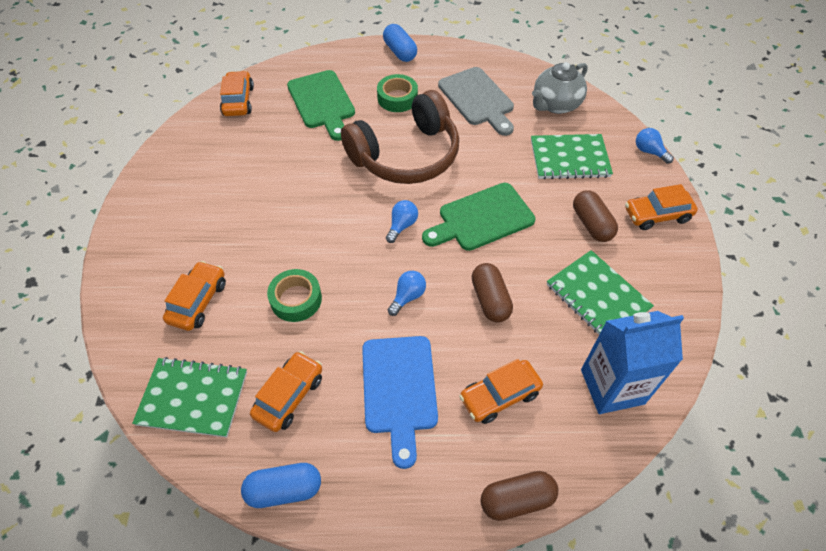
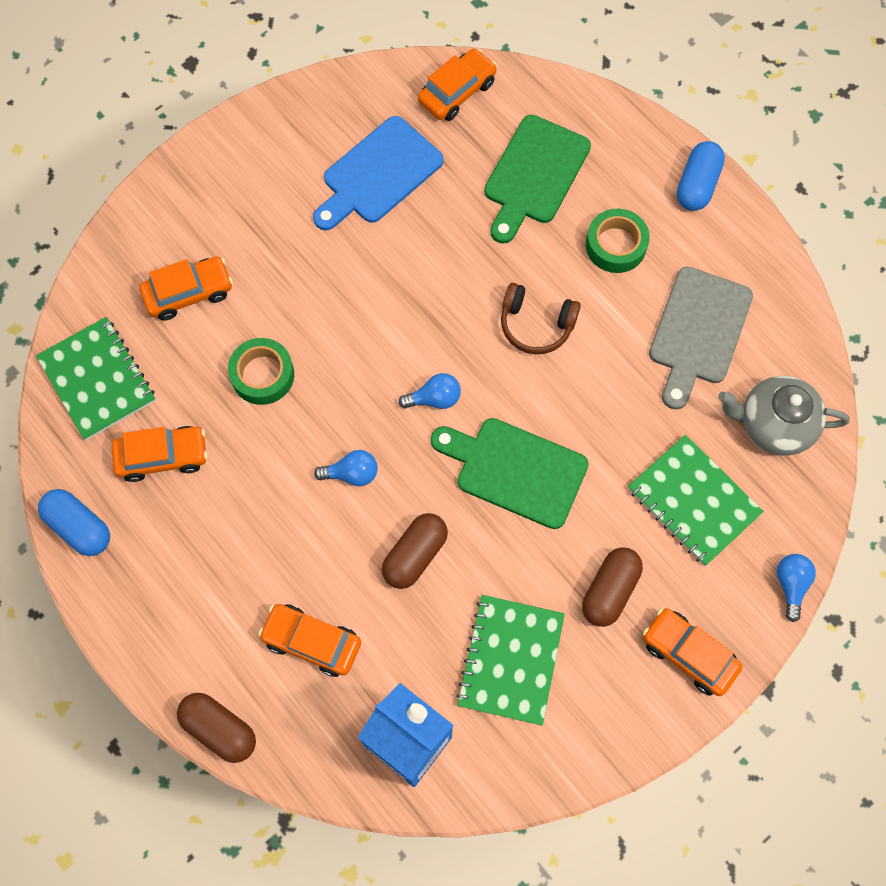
camera: 50 degrees right, 15 degrees up
(399, 389) = (245, 546): blue cutting board -> blue cutting board (378, 174)
(406, 155) = (536, 324): brown headphones -> brown headphones, size x0.49

